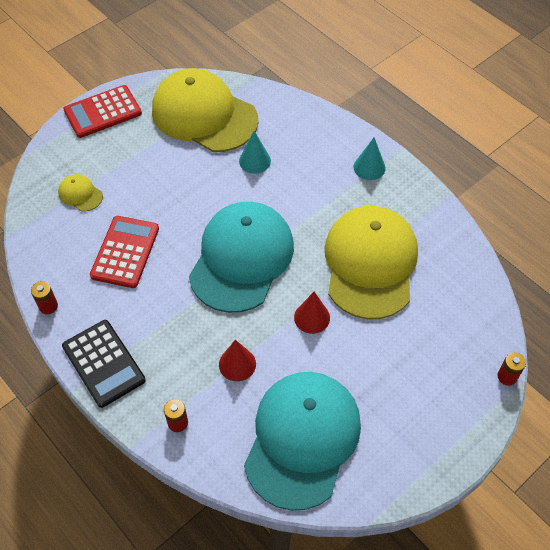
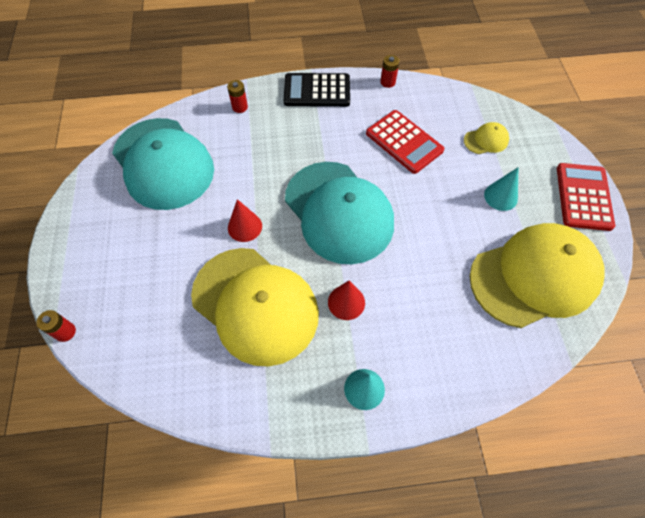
camera: 125 degrees right, 5 degrees up
(237, 364) = (250, 159): red cone -> red cone (346, 302)
(254, 161) = (443, 285): turquoise cone -> turquoise cone (500, 196)

